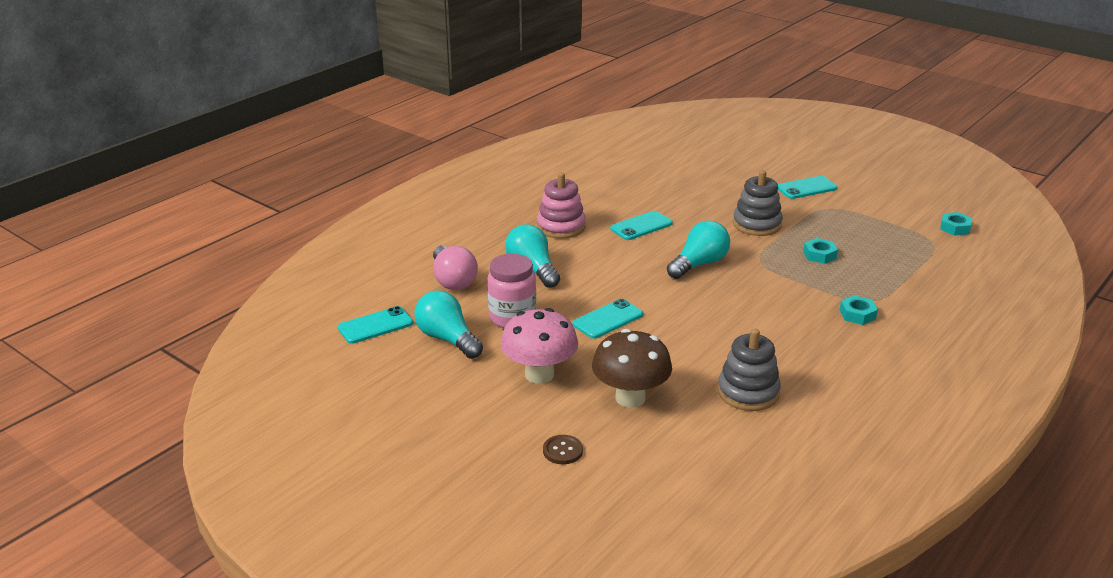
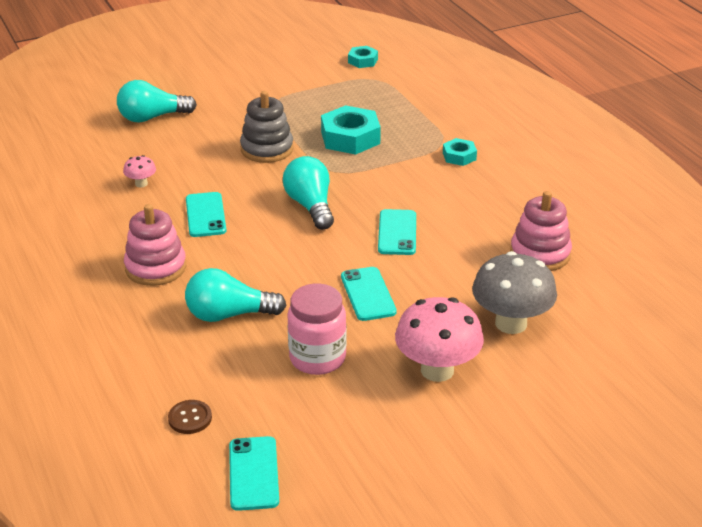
camera: 65 degrees left, 5 degrees up
(447, 339) = (325, 419): turquoise light bulb -> turquoise light bulb (152, 117)
(453, 280) = (201, 382): pink light bulb -> none
(562, 451) = (573, 393): brown button -> brown button (190, 418)
(630, 398) = (511, 323): brown mushroom -> grey mushroom
(653, 191) = (141, 184): none -> pink mushroom
(748, 392) = (540, 254): grey stacking toy -> pink stacking toy
(806, 188) = (226, 99): turquoise phone -> turquoise phone (397, 233)
(819, 255) = (350, 138): turquoise nut -> turquoise nut, size x1.83

